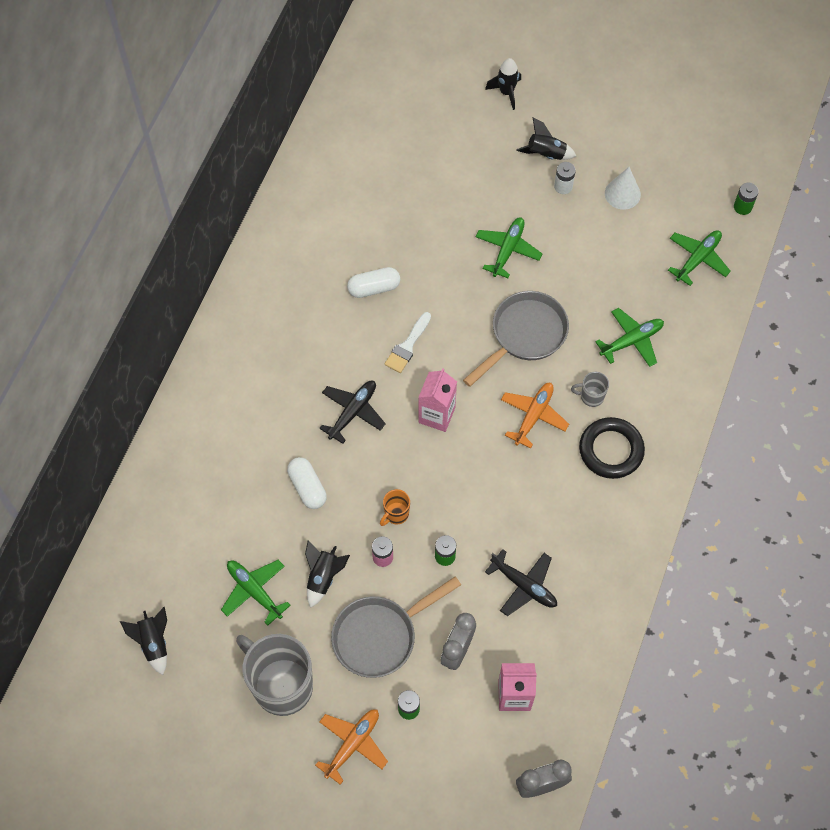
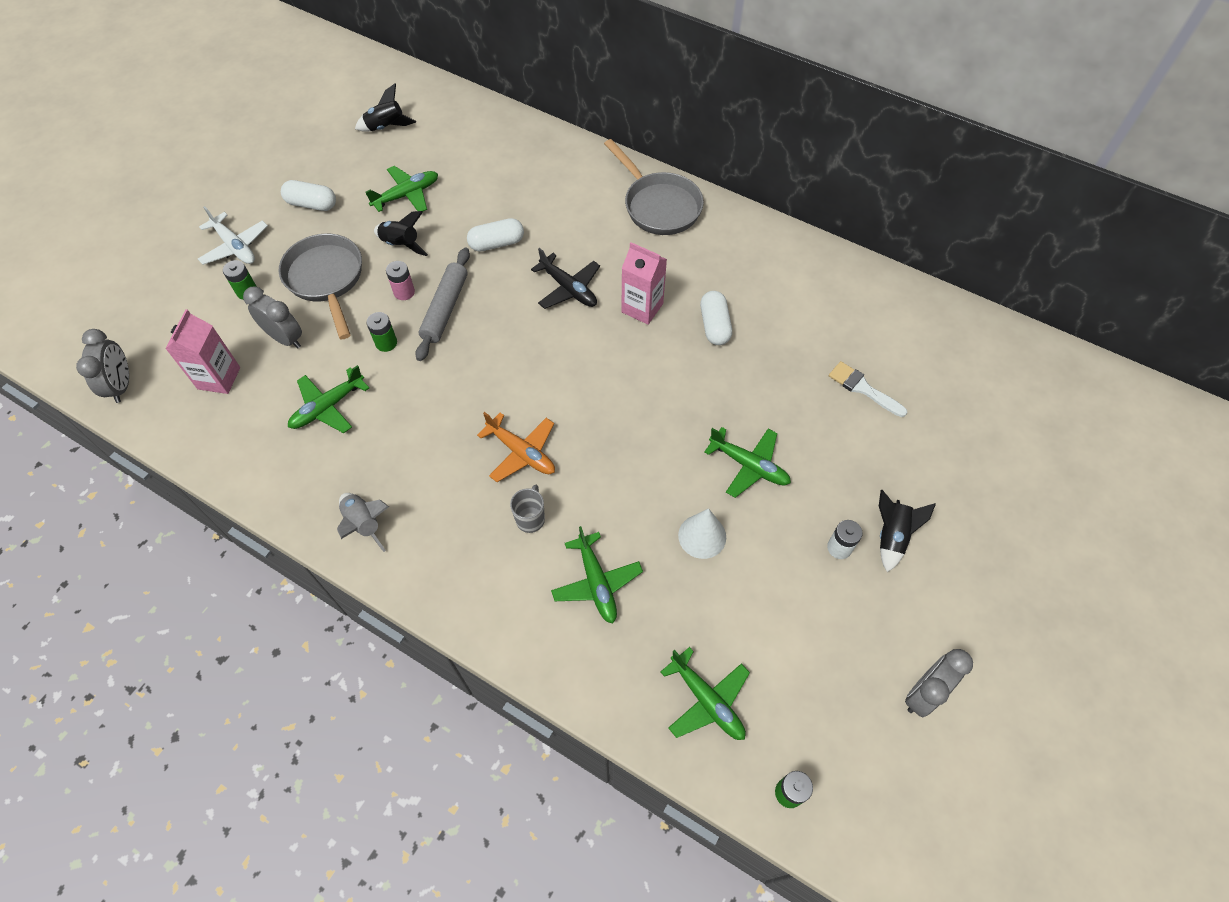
camera: 100 degrees right, 5 degrees down
(281, 685) = (312, 204): grey mug -> white capsule
(352, 744) = (235, 247): orange plane -> white plane
(396, 514) = (445, 309): orange mug -> grey rolling pin
(407, 346) = (636, 346): white brush -> white brush (863, 388)
(436, 415) = (547, 360): pink carton -> pink carton (642, 308)
(506, 92) = (993, 507): black rocket -> none
(524, 335) = (628, 462): grey pan -> grey pan (659, 205)
(524, 585) = (327, 407): black plane -> green plane
(611, 450) = (455, 526): black ring -> none
(622, 194) = (823, 621): white cone -> white cone (702, 536)
(626, 520) = (364, 524): none -> grey rocket
(657, 135) = (923, 693): none -> grey clock

